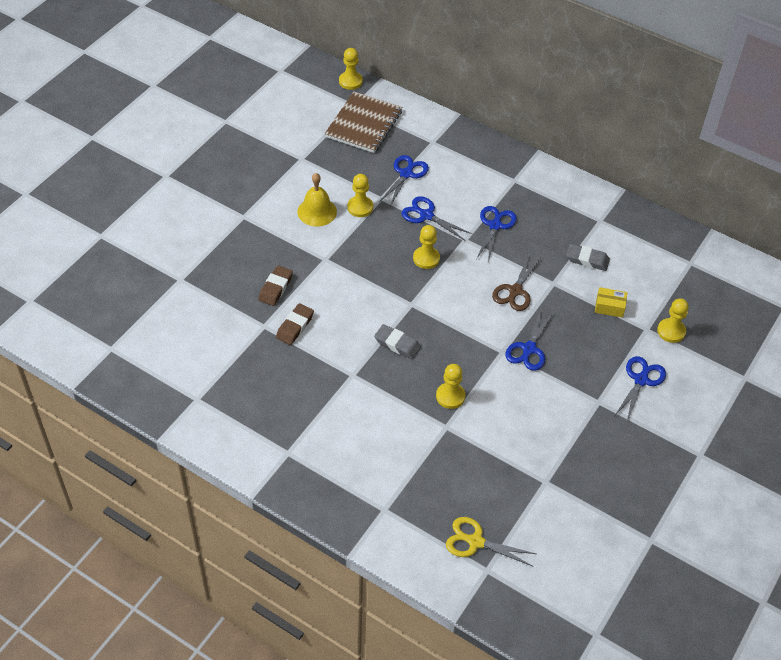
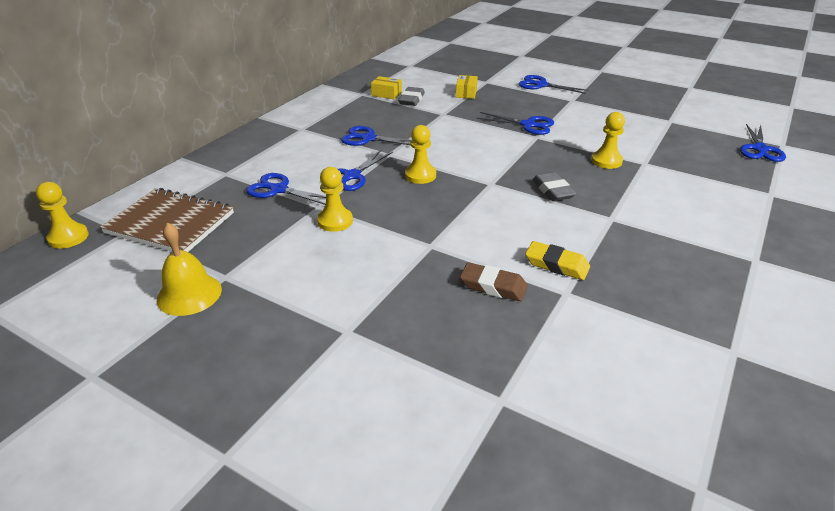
camera: 90 degrees left, 15 degrees down
(295, 326) = (556, 265): brown eraser -> yellow eraser
(317, 211) = (341, 256): yellow bell -> yellow bell (189, 294)
(397, 344) = (552, 191): grey eraser -> grey eraser turned 45 degrees counterclockwise
(475, 541) = (760, 149): yellow scissors -> blue scissors
(515, 291) = (458, 130): brown scissors -> none
(601, 240) = (386, 94): none -> yellow box
(671, 331) = (485, 74): yellow pawn -> none

